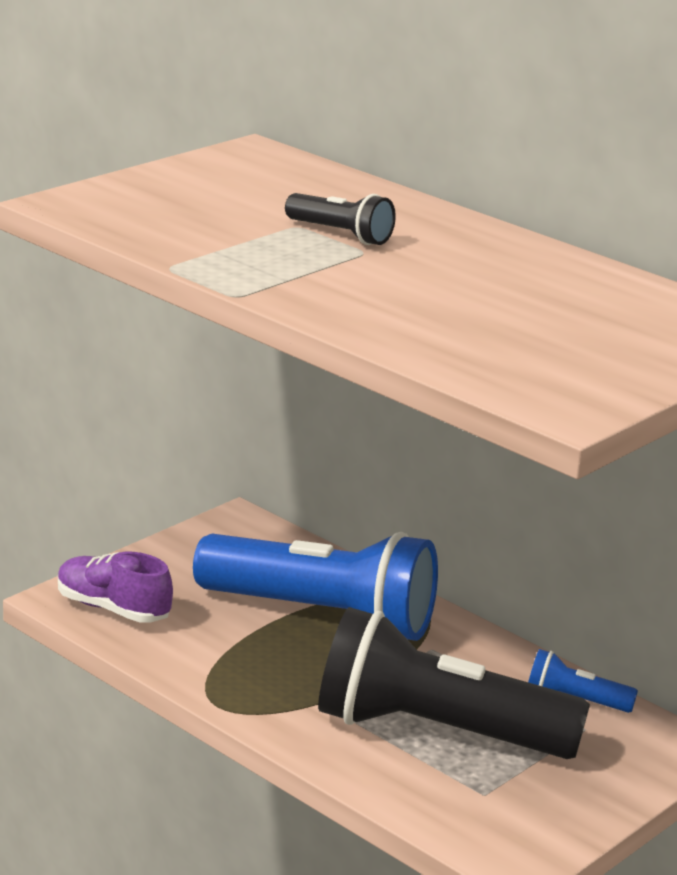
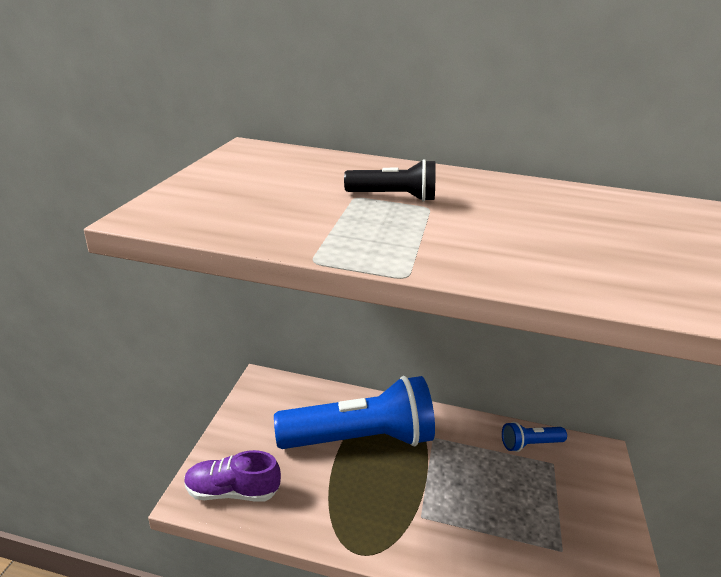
camera: 30 degrees left, 5 degrees up
(437, 732) = (494, 507): black flashlight -> none

